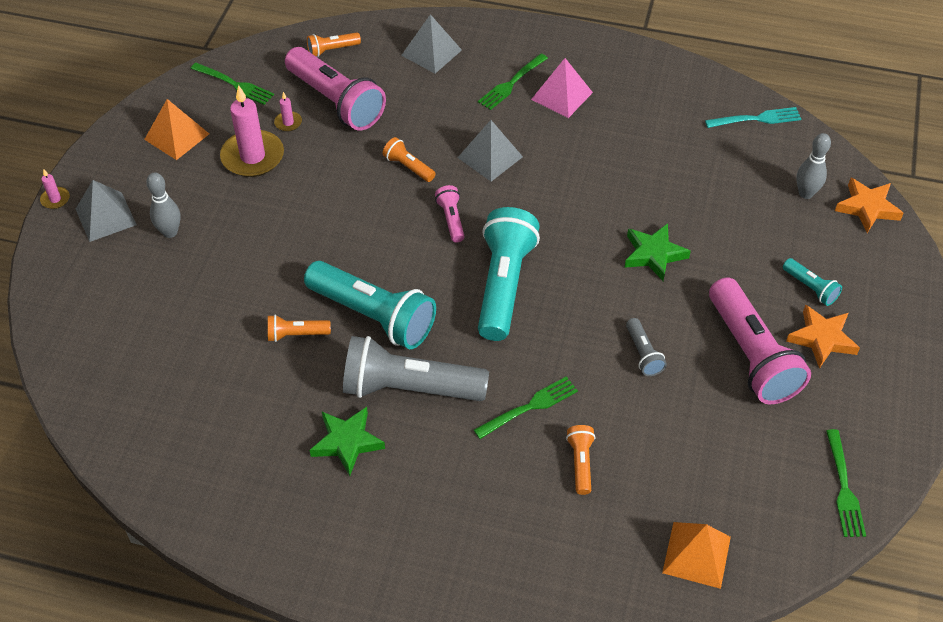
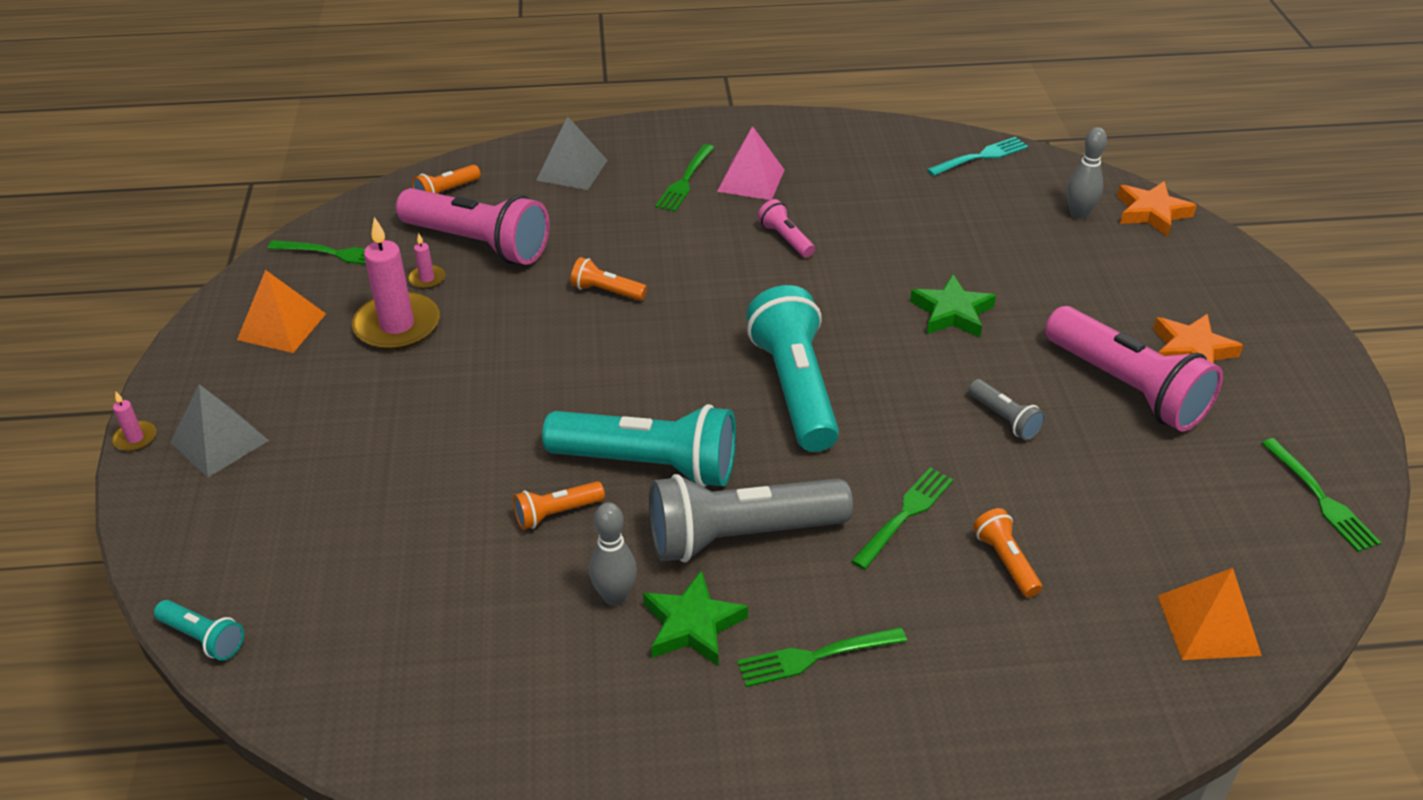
camera: 20 degrees left, 10 degrees down
(170, 232) = (321, 437): grey bowling pin -> grey bowling pin (615, 596)
(415, 490) = (815, 657): none -> green fork
(451, 219) = (690, 334): pink flashlight -> pink flashlight (785, 239)
(490, 157) = (701, 259): grey pyramid -> none
(810, 288) = (1145, 303): turquoise flashlight -> turquoise flashlight (204, 638)

